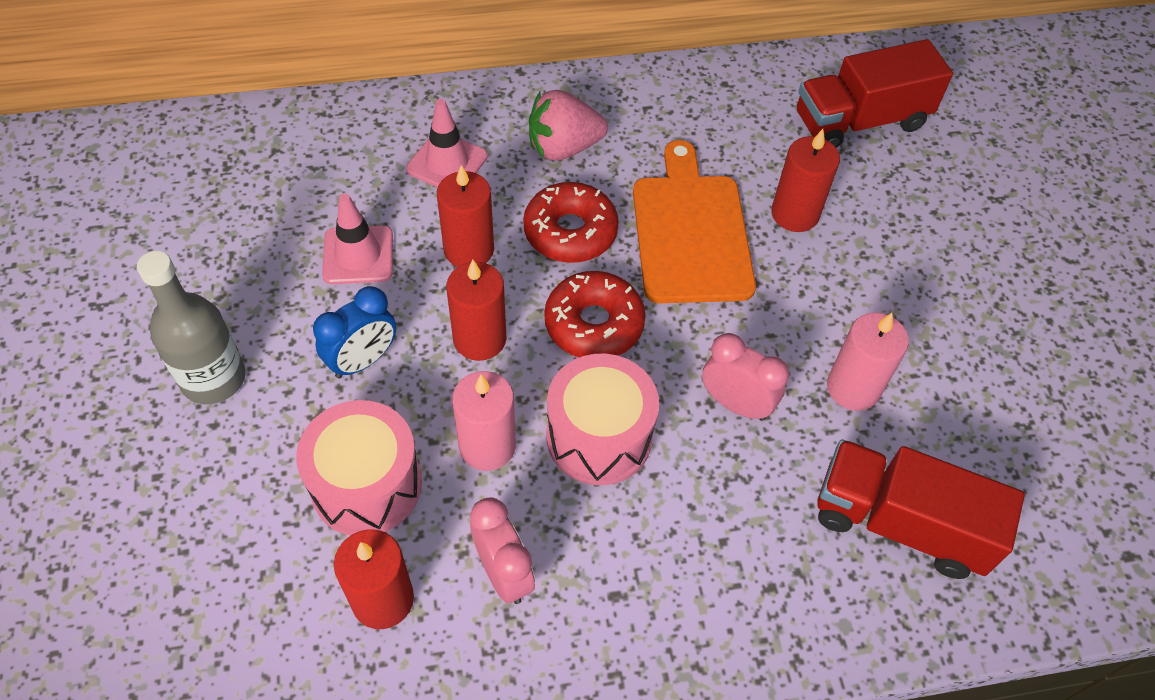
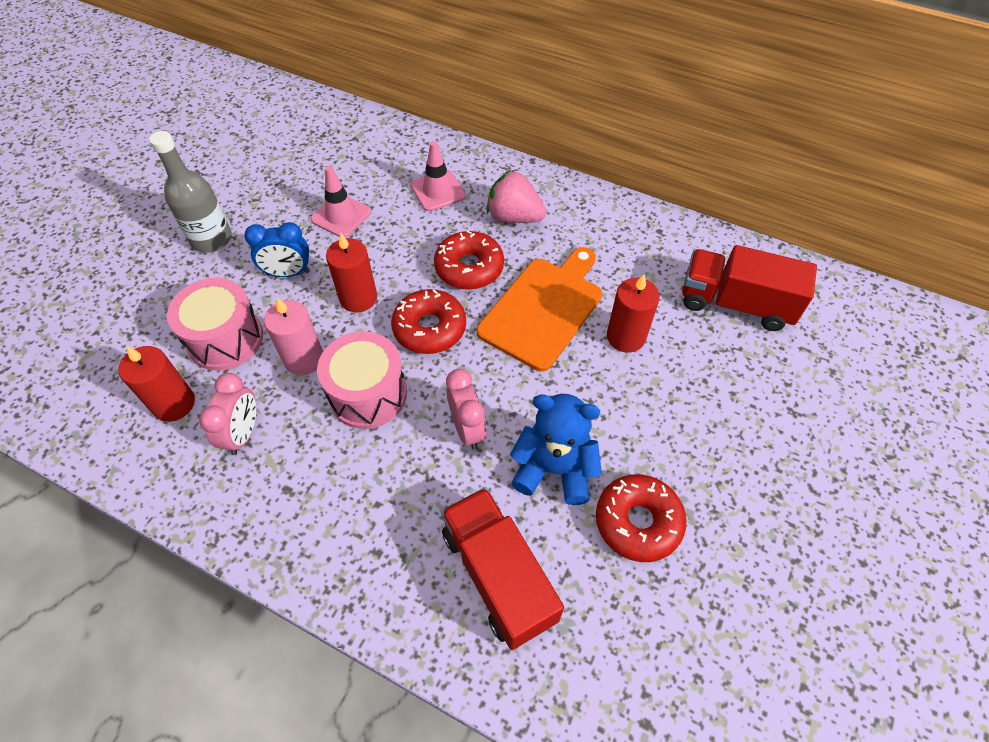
camera: 40 degrees right, 0 degrees up
(469, 250) = (402, 245): red candle -> none
(853, 388) = (554, 469): pink candle -> blue teddy bear
(966, 386) = (638, 522): none -> red donut

